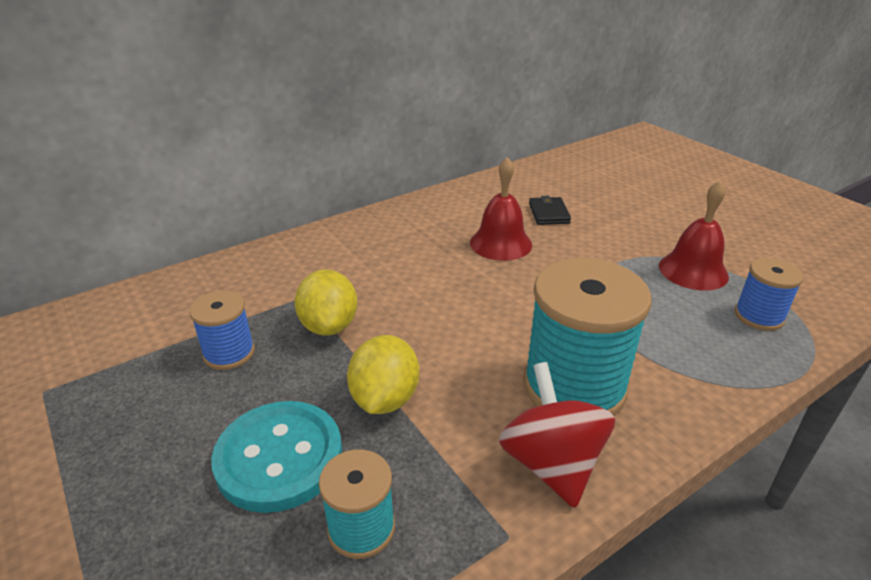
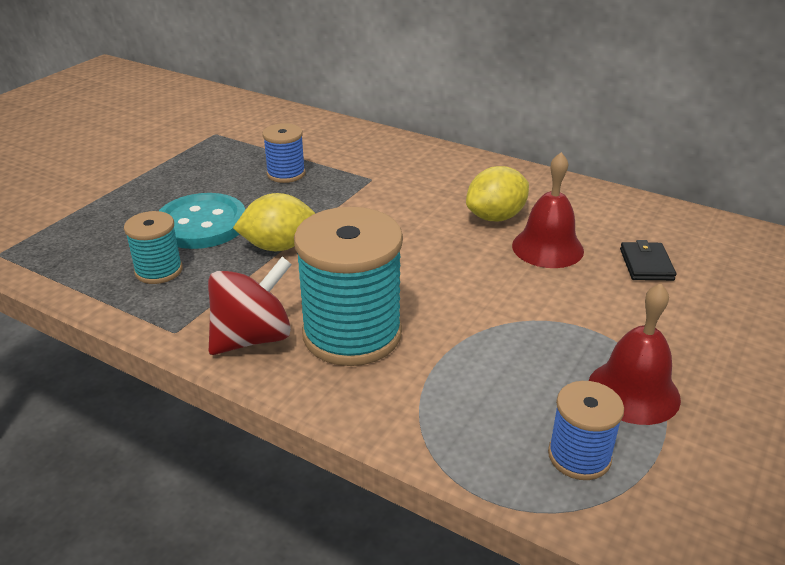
camera: 65 degrees right, 0 degrees up
(329, 326) = (344, 200): yellow lemon -> yellow lemon (495, 217)
(549, 213) = (646, 264): black wallet -> black wallet turned 60 degrees counterclockwise

